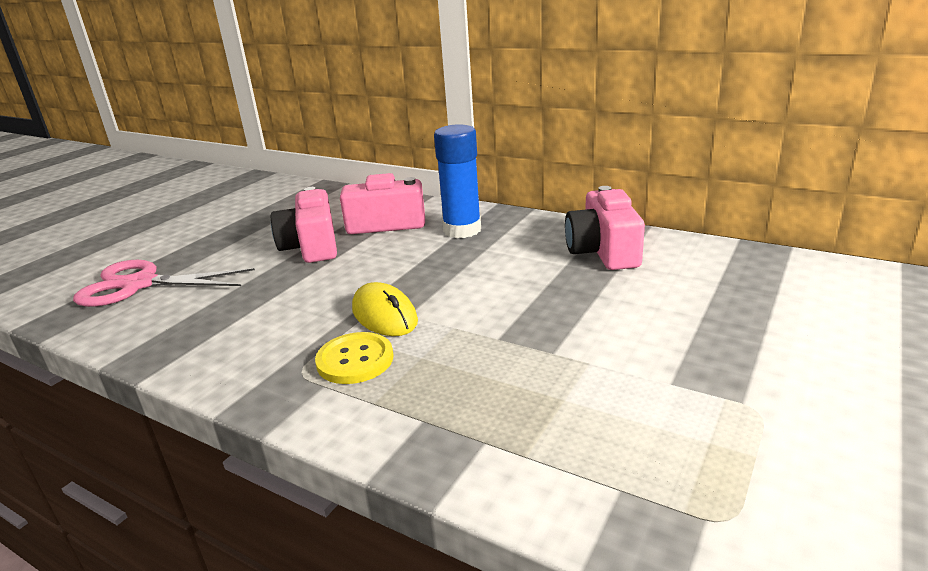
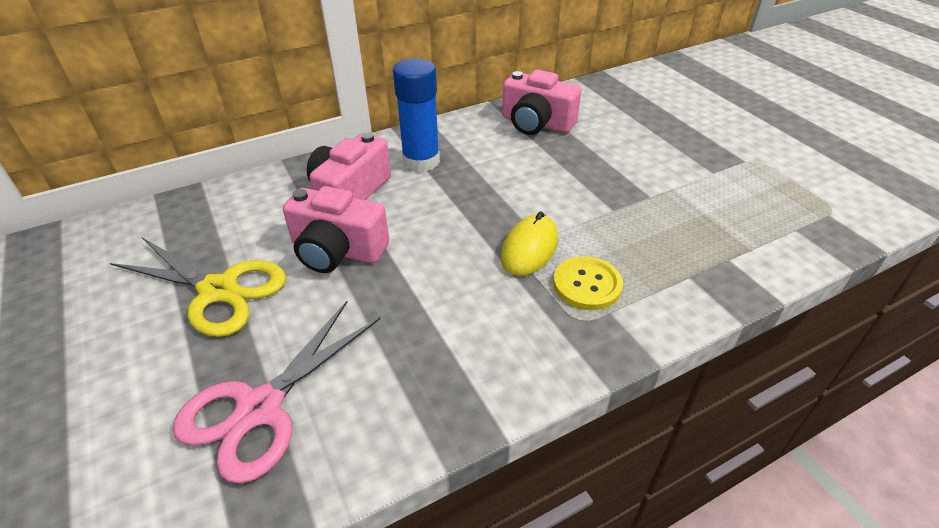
camera: 60 degrees left, 15 degrees up
(241, 231) = (218, 290): none -> yellow scissors
(384, 315) = (529, 248): yellow mouse -> yellow mouse turned 60 degrees counterclockwise

